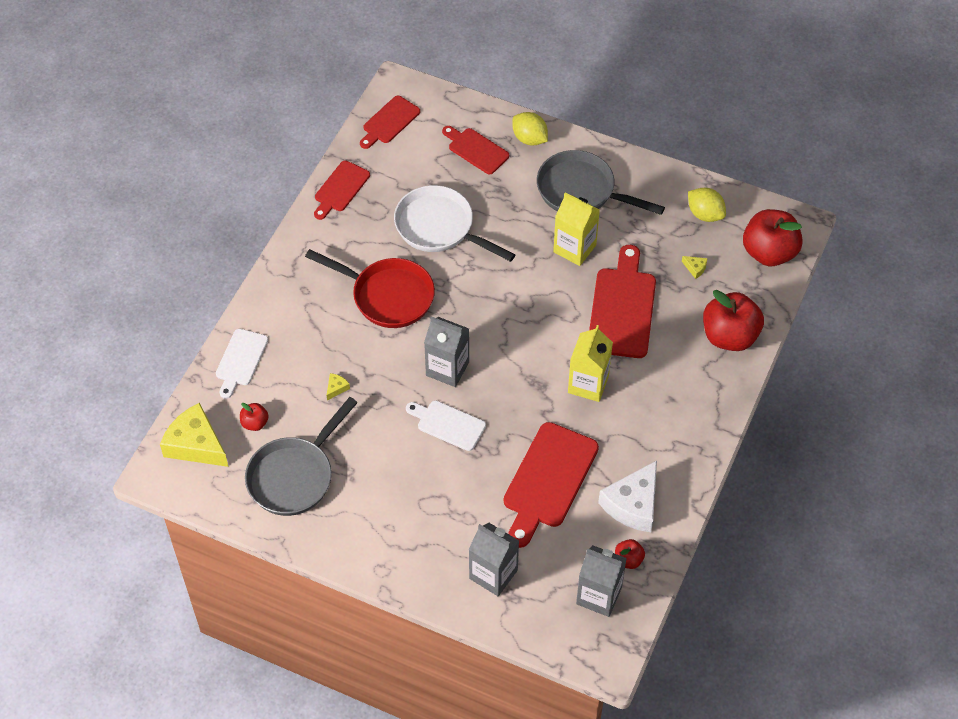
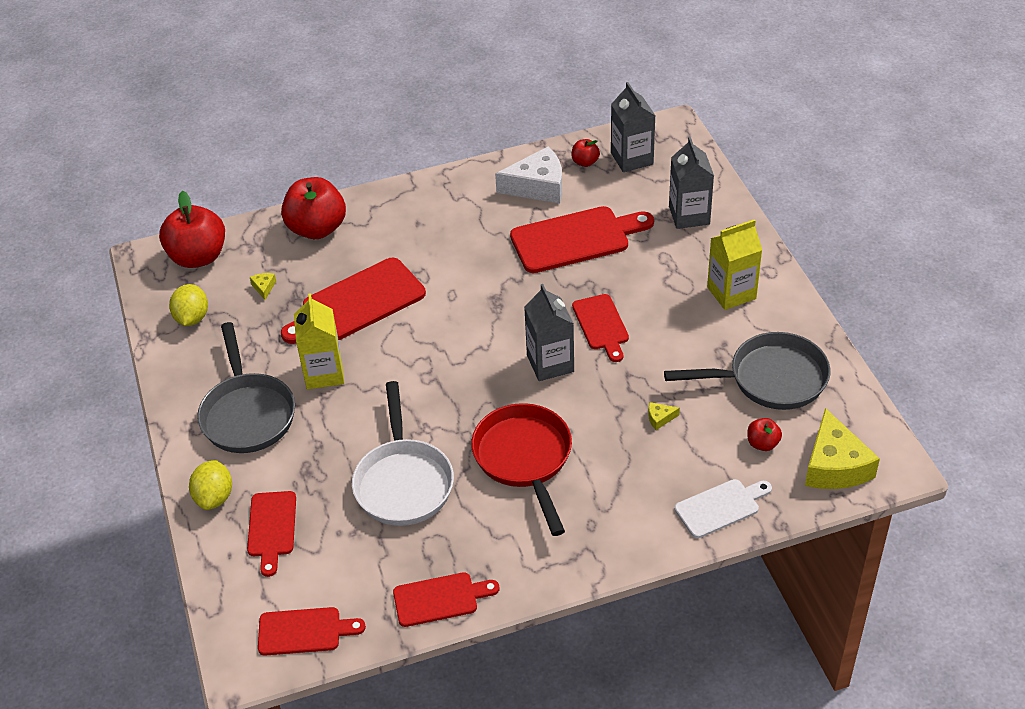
camera: 130 degrees left, 10 degrees down
(448, 424) = (601, 325): white cutting board -> red cutting board
(588, 384) = (460, 274): yellow carton -> yellow carton (731, 293)

